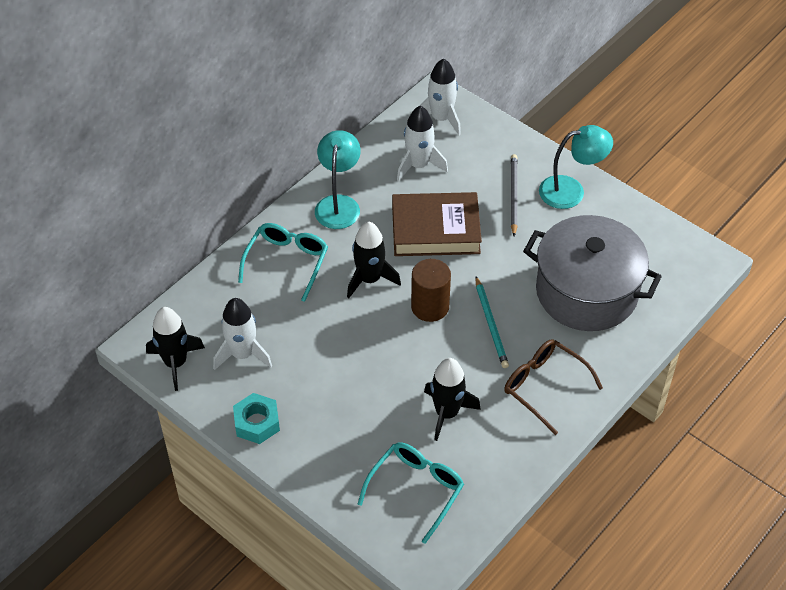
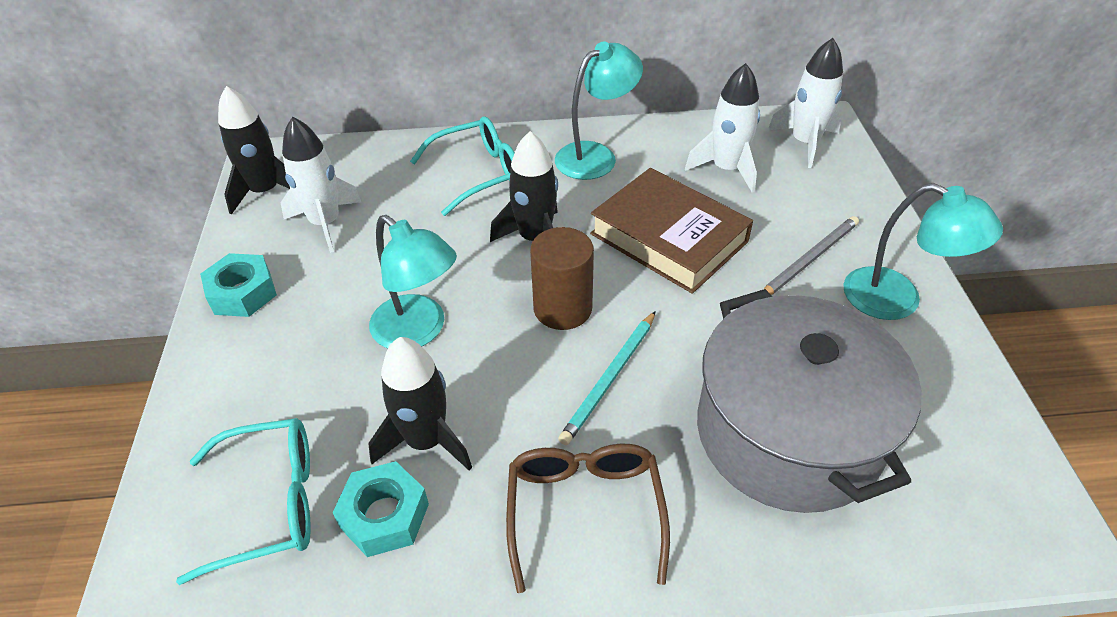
camera: 45 degrees right, 5 degrees down
(376, 370) = (418, 331): none -> turquoise lamp
(469, 454) = (384, 516): none -> turquoise nut

